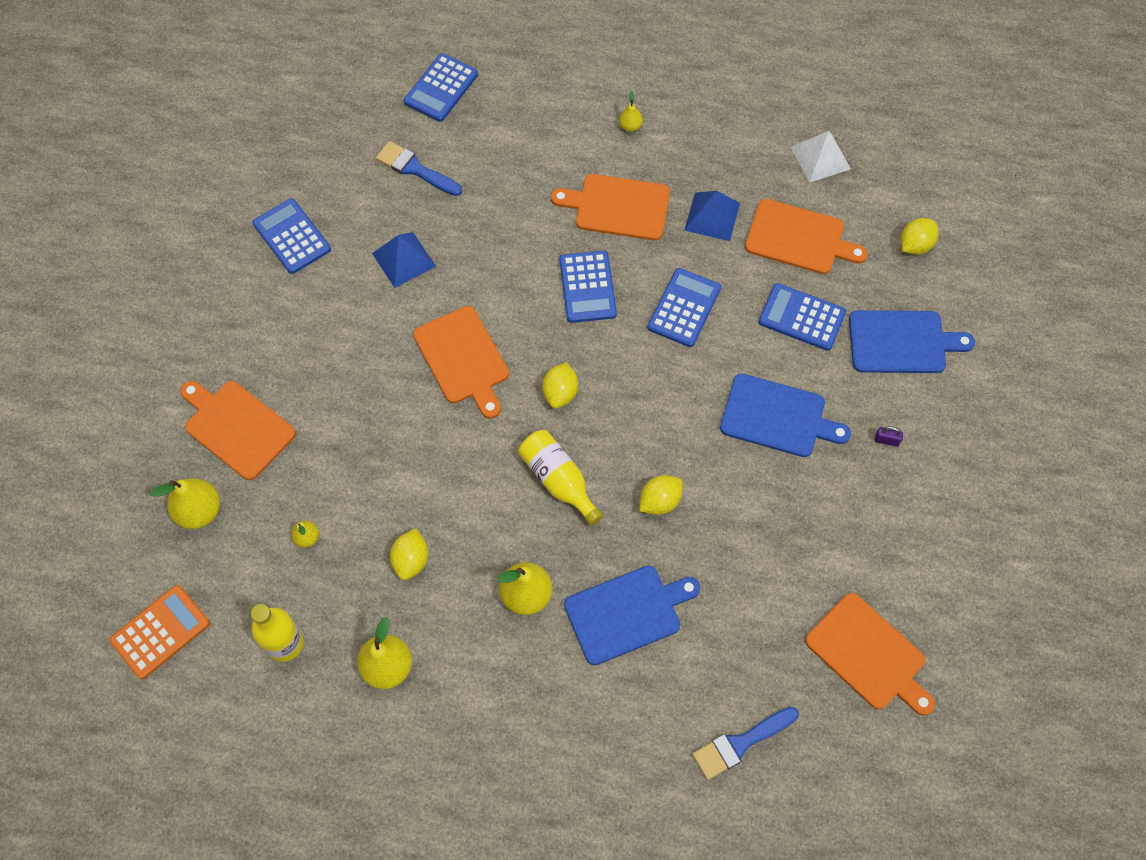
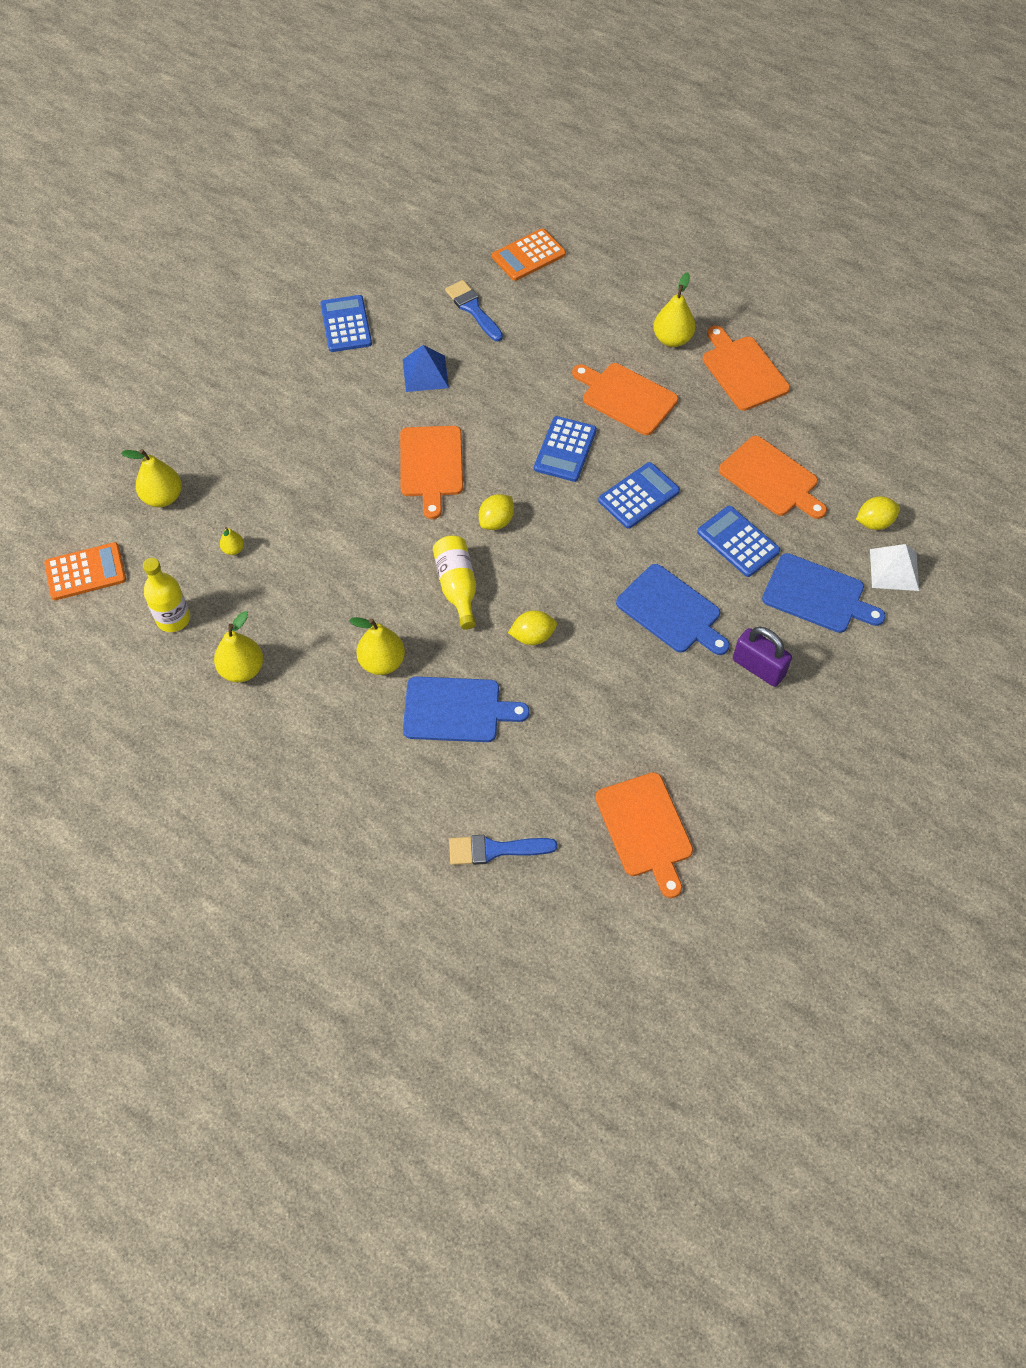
camera: 25 degrees right, 5 degrees down
(236, 427) = (225, 447): orange cutting board -> orange cutting board (743, 370)
(411, 560) = (305, 599): yellow lemon -> none
(441, 88) = (528, 255): blue calculator -> orange calculator
(630, 126) = (672, 339): yellow pear -> yellow pear, size x1.90
(712, 216) = (704, 434): blue pyramid -> none
(820, 158) = (827, 422): white pyramid -> white pyramid (894, 569)
(886, 440) = (758, 667): purple padlock -> purple padlock, size x2.27

